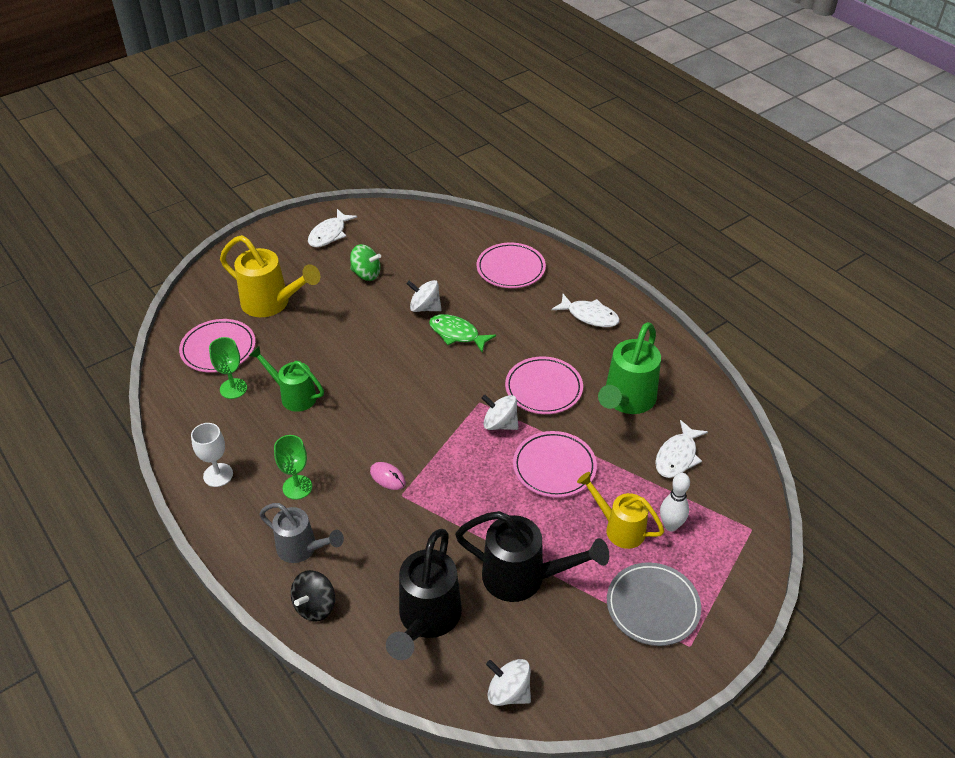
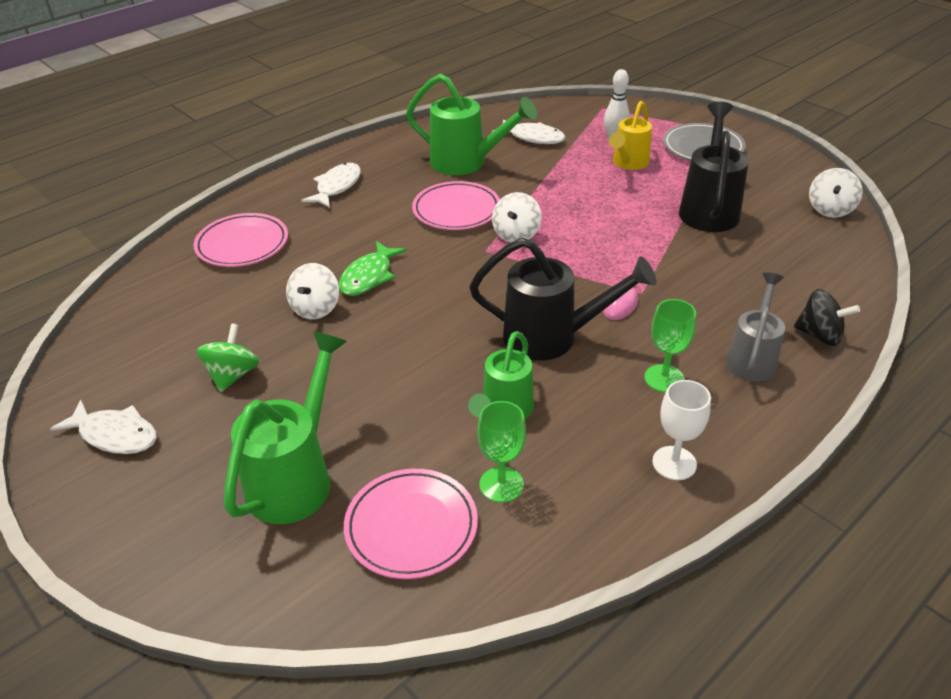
camera: 95 degrees left, 5 degrees down
(271, 304) = (296, 477): yellow watering can -> green watering can
(426, 619) = (788, 259): black watering can -> black watering can (552, 337)
(554, 467) = (567, 199): pink plate -> none

